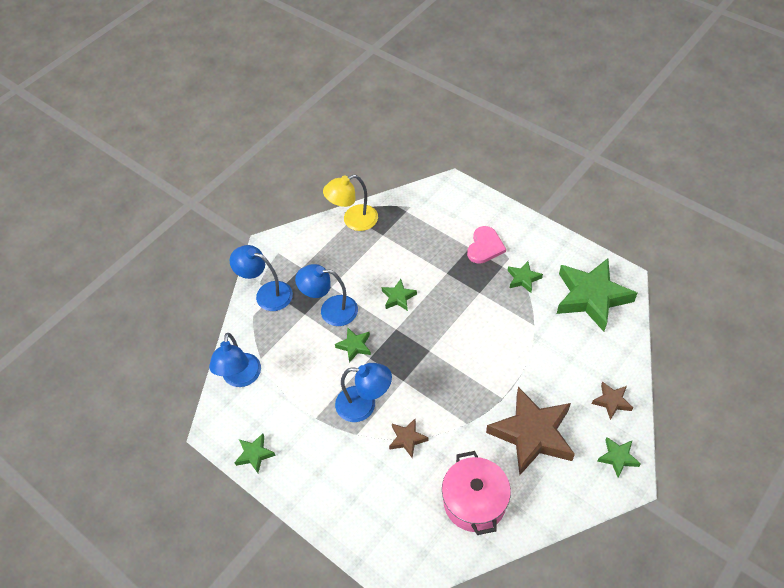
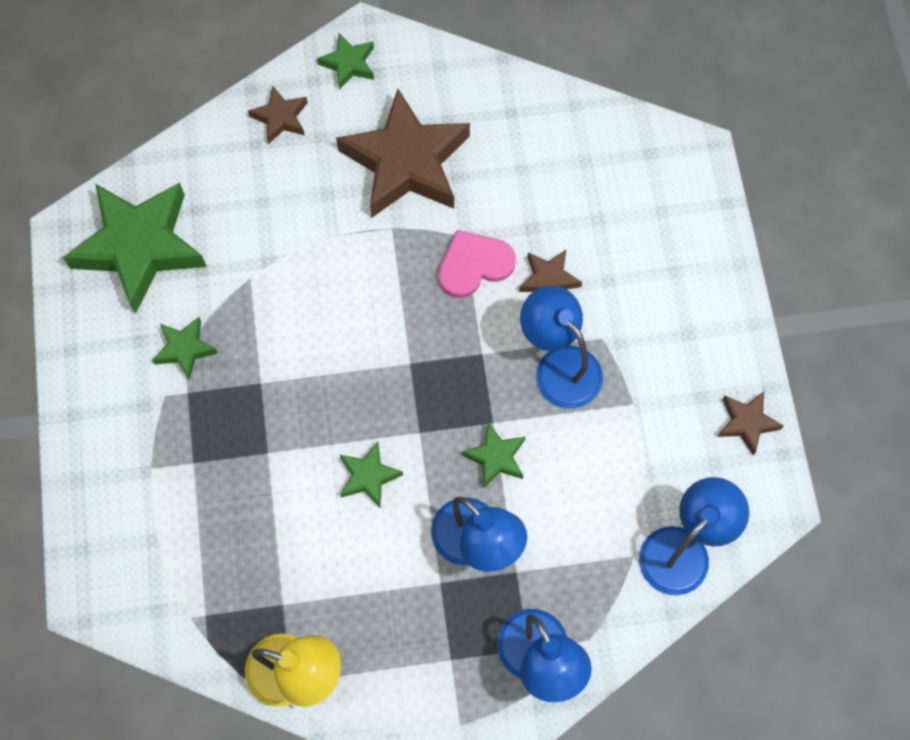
camera: 140 degrees left, 15 degrees up
(255, 454) = (746, 423): green star -> brown star
(474, 502) = (545, 153): pink pot -> none
(485, 246) = (172, 444): pink heart -> pink heart (474, 265)

